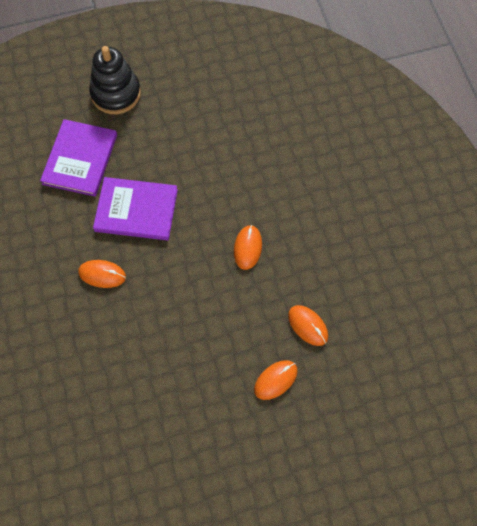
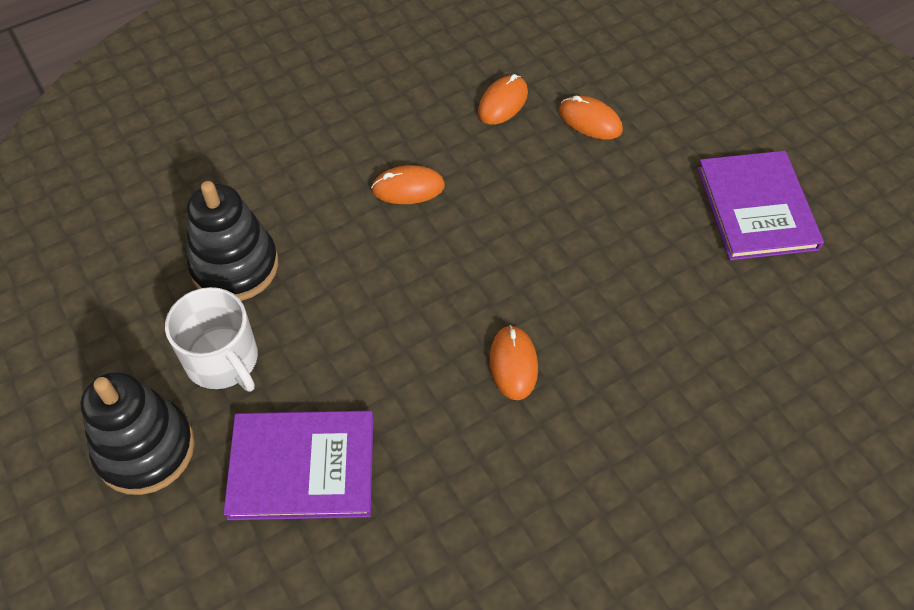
camera: 105 degrees left, 10 degrees down
(136, 210) = (384, 347): purple book -> purple book (757, 208)
(155, 132) = (223, 360): none -> white mug
(216, 145) = (235, 266): none -> black stacking toy

